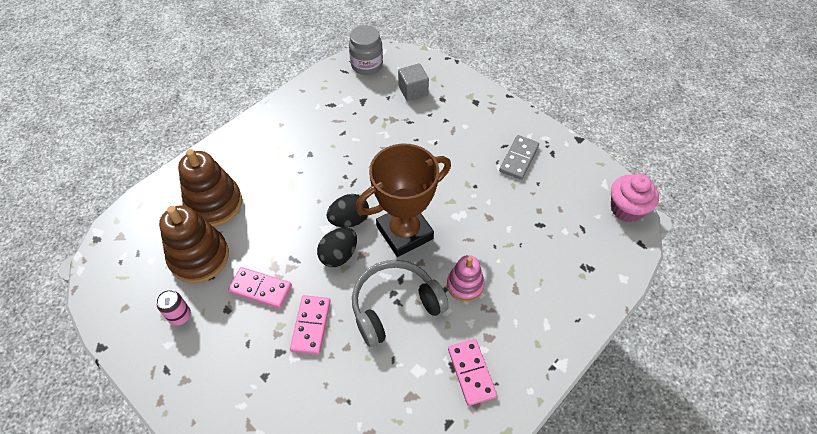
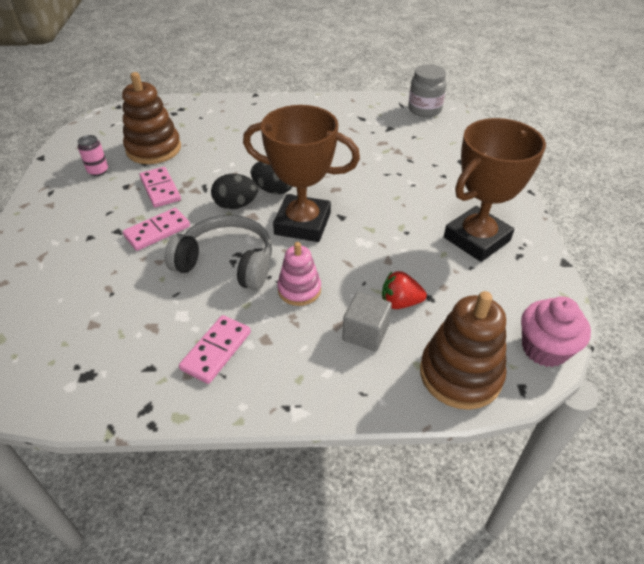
camera: 45 degrees right, 10 degrees down
(214, 203) = (204, 128): brown stacking toy -> brown stacking toy (460, 374)
(413, 91) = (441, 143): grey cube -> grey cube (365, 333)
(519, 159) = (476, 239): grey domino -> brown trophy
(529, 242) = (400, 302): none -> red strawberry

